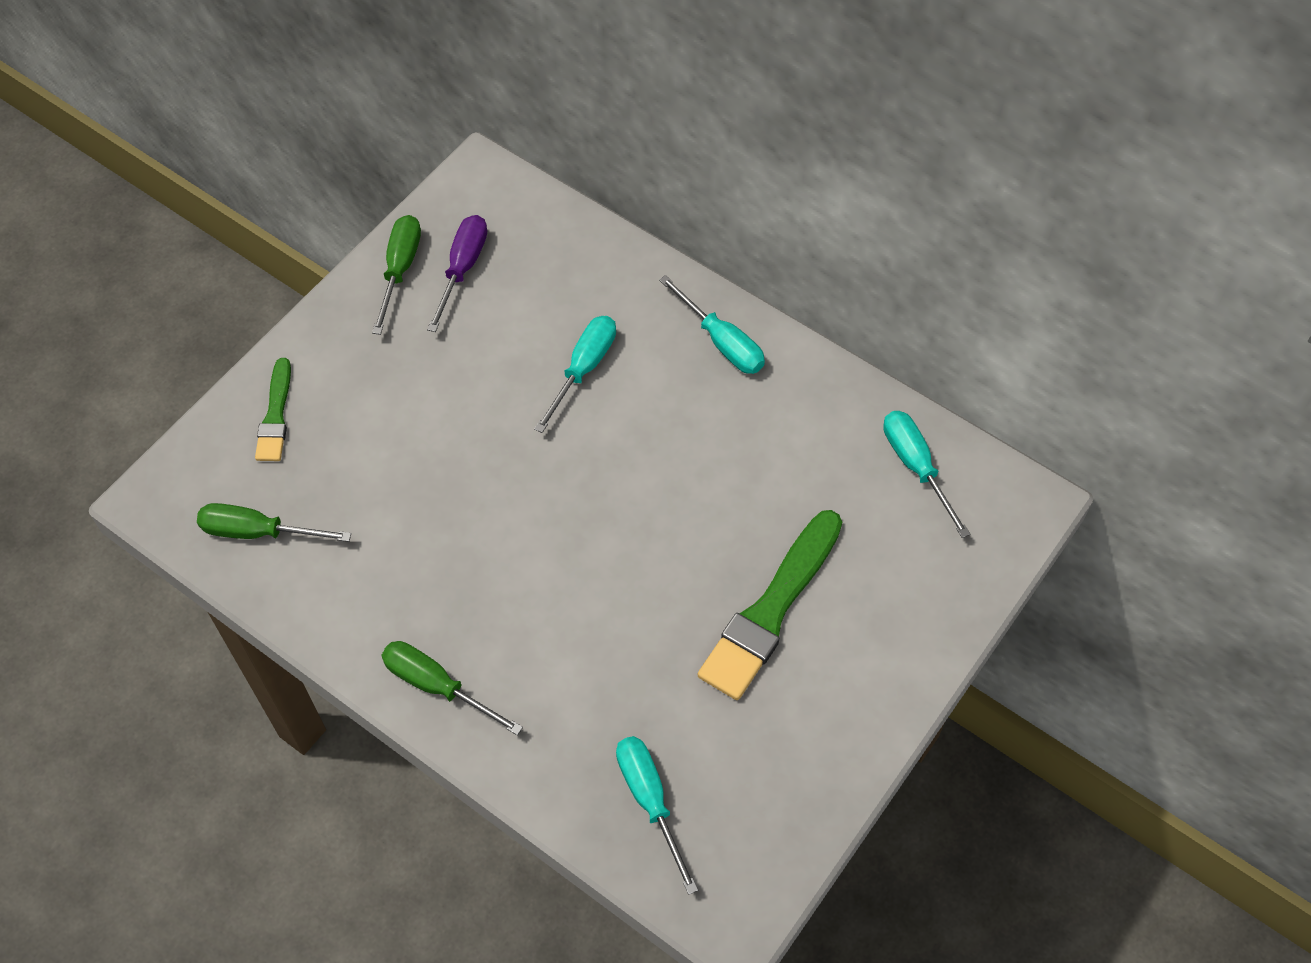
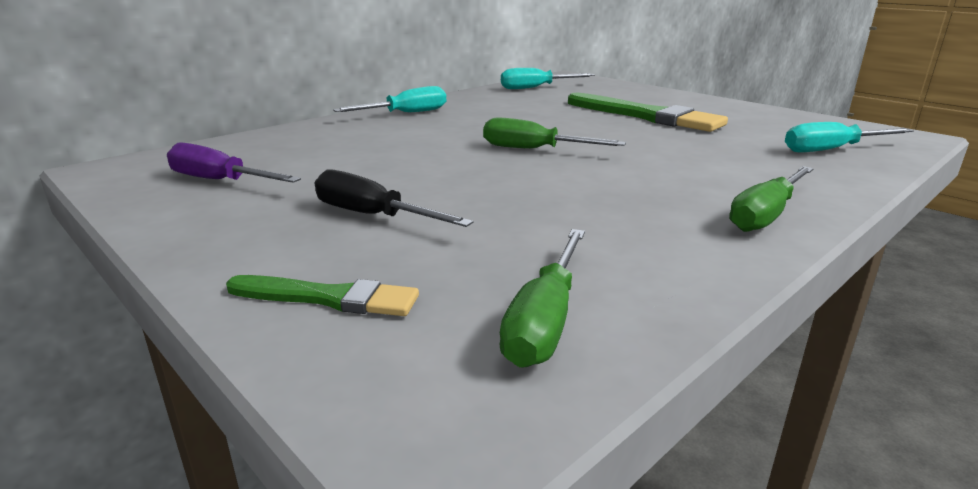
camera: 80 degrees left, 35 degrees down
(400, 270) = (175, 208): green screwdriver -> green screwdriver (534, 150)
(401, 401) = (373, 216): none -> black screwdriver
(583, 369) = (397, 146): turquoise screwdriver -> none

